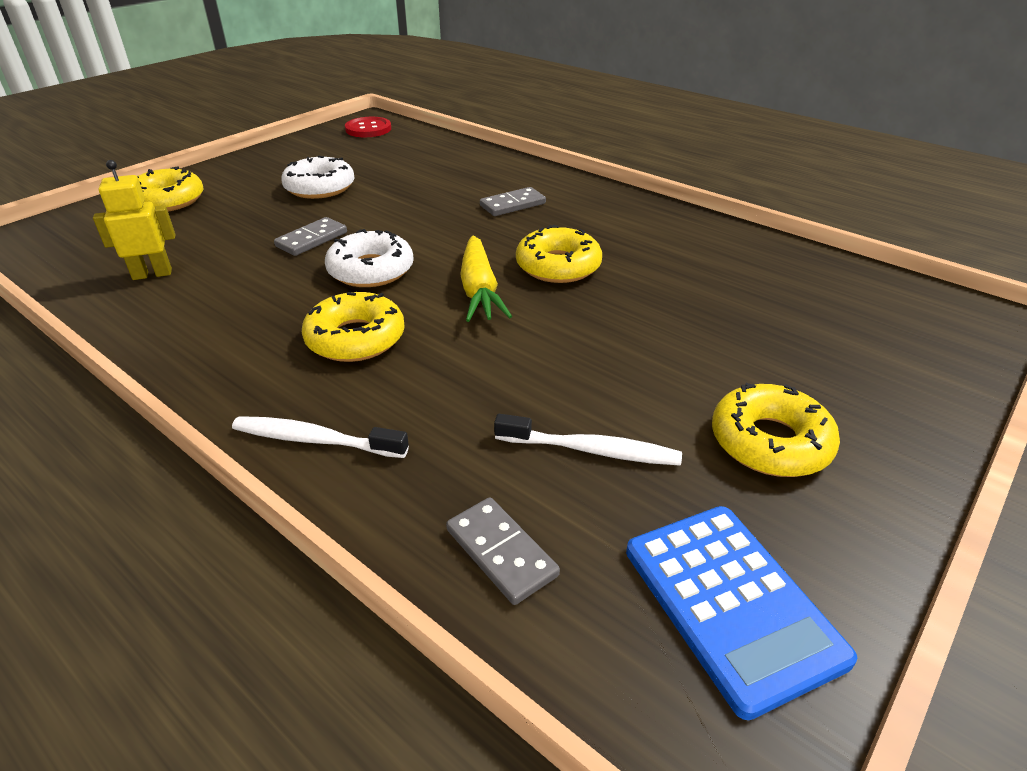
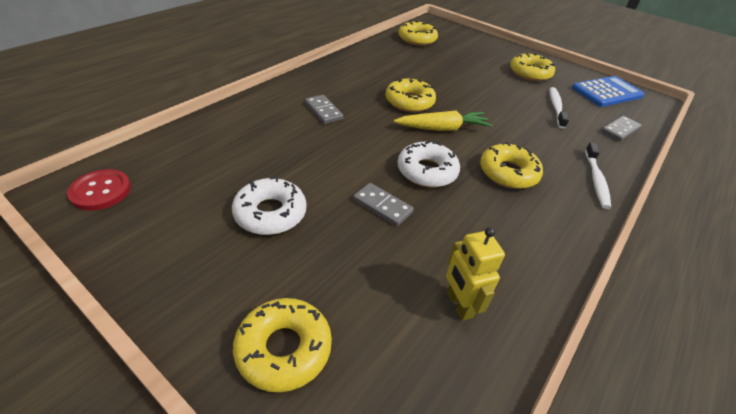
camera: 95 degrees left, 5 degrees up
(841, 287) = (417, 39): none -> yellow donut

